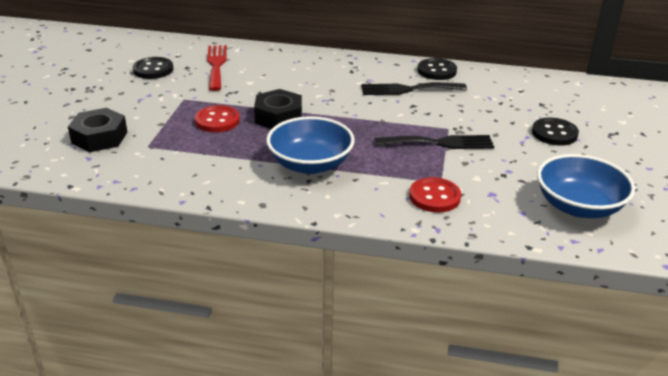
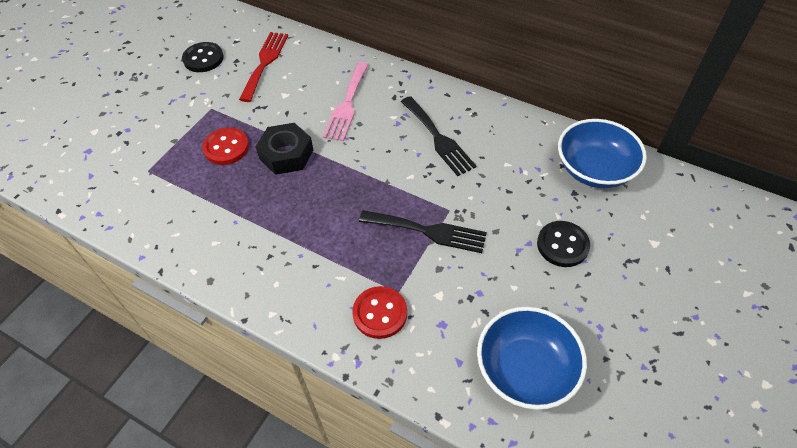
camera: 20 degrees right, 20 degrees up
(99, 137) = (112, 149): black nut -> none
(310, 164) = (282, 233): blue bowl -> blue bowl (594, 169)
(312, 80) = (347, 104): none -> pink fork
(408, 89) = (438, 138): black fork -> black fork turned 135 degrees counterclockwise
(437, 71) = (485, 114): black button -> none

